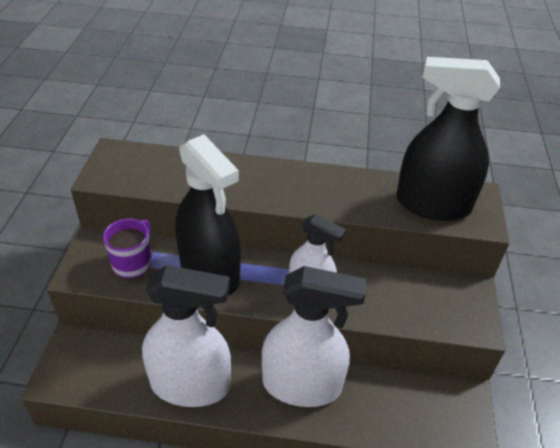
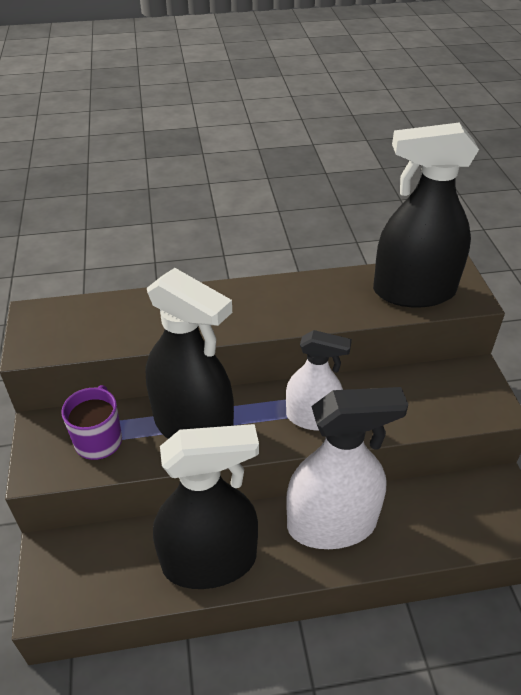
camera: 15 degrees left, 0 degrees up
(190, 385) = (209, 561): white spray bottle -> black spray bottle

